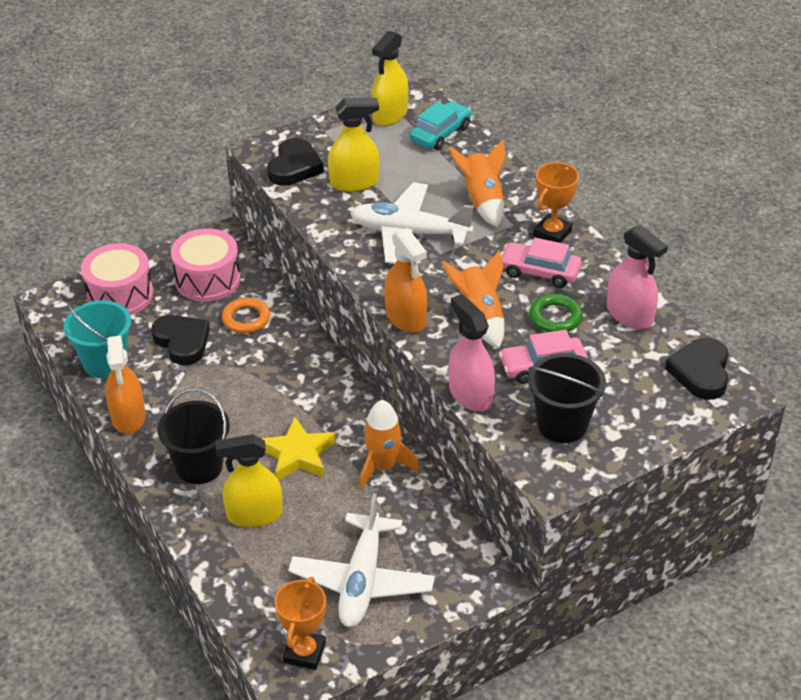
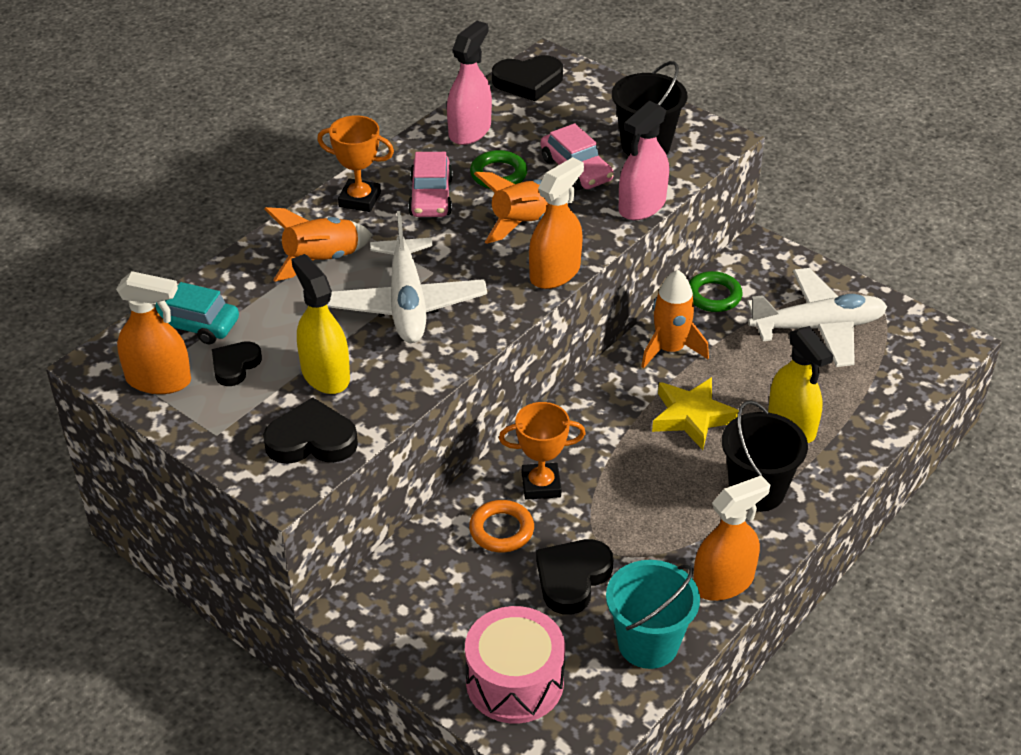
camera: 110 degrees left, 0 degrees up
(207, 279) = (443, 596): pink drum -> none
(304, 652) = (920, 342): orange trophy -> orange trophy (541, 485)
(386, 146) = (235, 366): none -> black heart
(390, 115) = (158, 380): yellow spray bottle -> orange spray bottle
(439, 520) = (713, 296): none -> green ring

